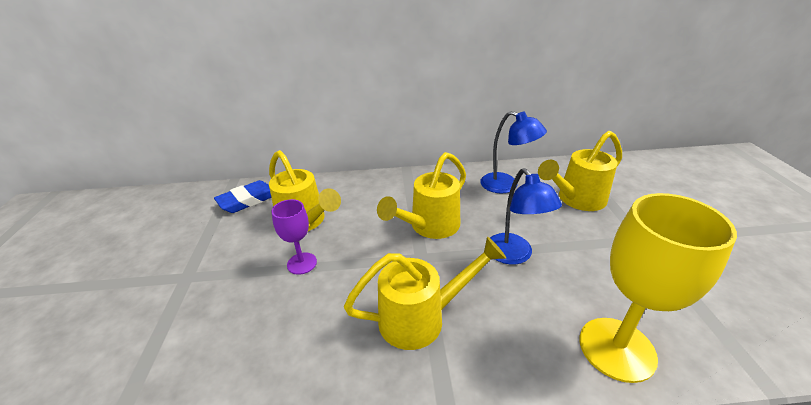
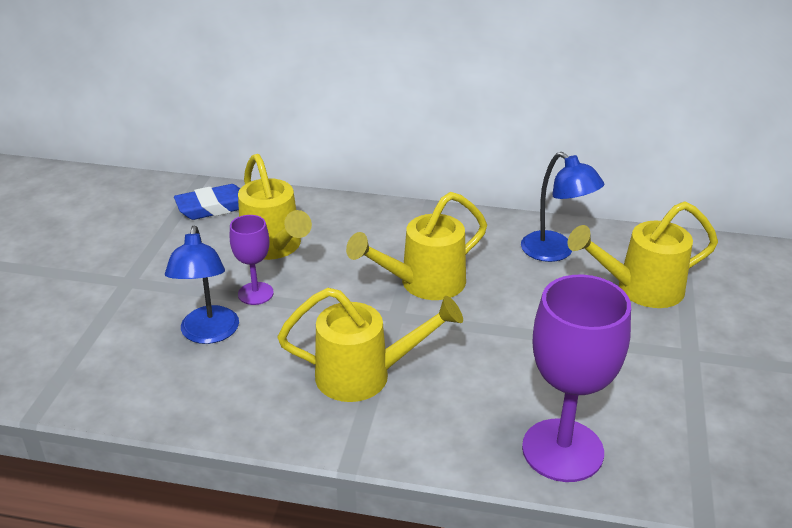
camera: 15 degrees right, 0 degrees up
(514, 255) = (509, 337): blue lamp -> blue lamp (208, 334)
(616, 348) = (562, 450): yellow goblet -> purple goblet

